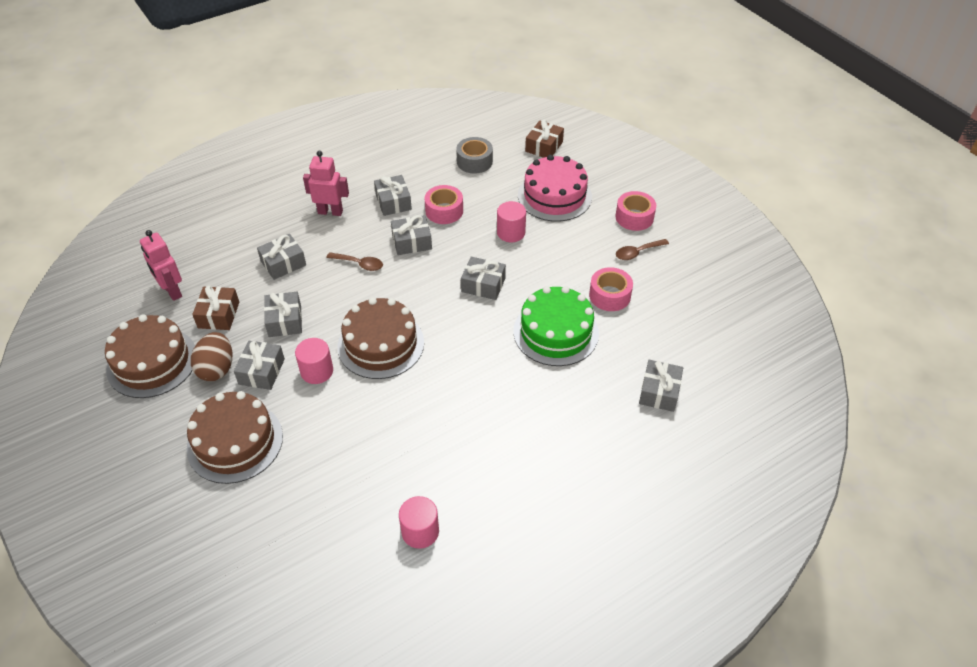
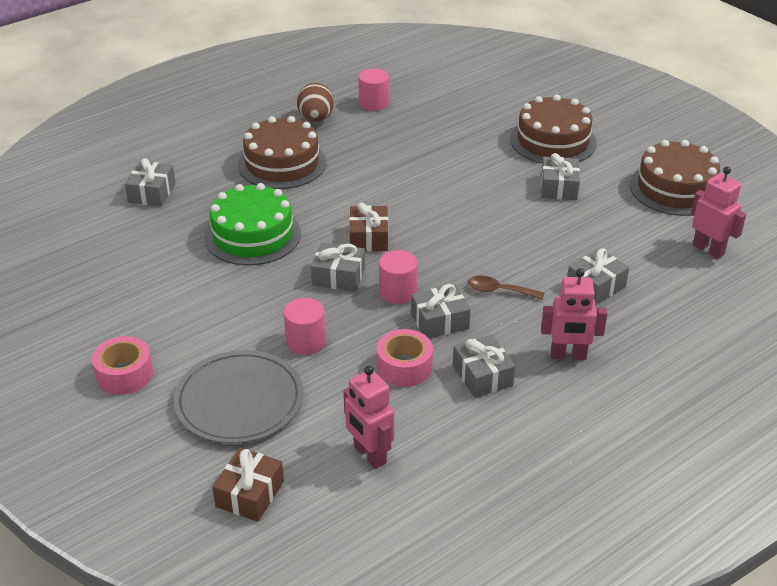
camera: 175 degrees right, 10 degrees down
(217, 368) = (605, 187): brown egg -> brown egg (316, 119)
(218, 315) = (637, 230): brown gift -> brown gift (369, 238)
(285, 321) = (559, 229): grey gift -> none
(317, 371) = (503, 190): pink cylinder -> pink cylinder (397, 292)
(381, 344) = (445, 215): brown cake -> brown cake (282, 163)
(474, 161) = (369, 455): grey tape -> pink robot
(554, 196) = (239, 401): pink cake -> grey plate
(609, 295) = (183, 274): pink tape -> none
(637, 252) = (134, 325): brown spoon -> none

